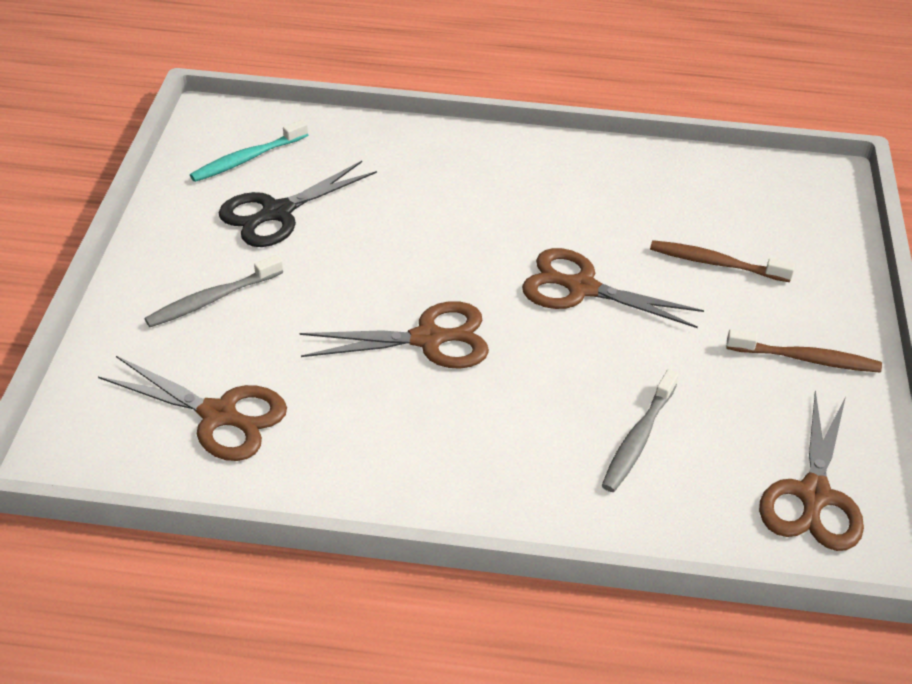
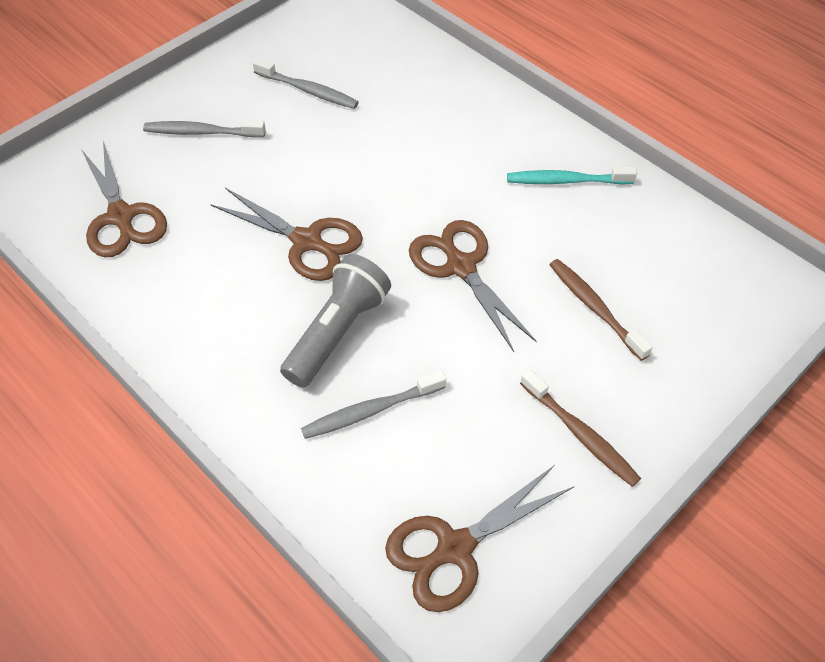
camera: 40 degrees right, 10 degrees up
(247, 159) = (331, 40): turquoise toothbrush -> turquoise toothbrush (566, 181)
(277, 212) = (308, 90): black scissors -> grey toothbrush
(541, 395) = (337, 332): none -> grey flashlight

